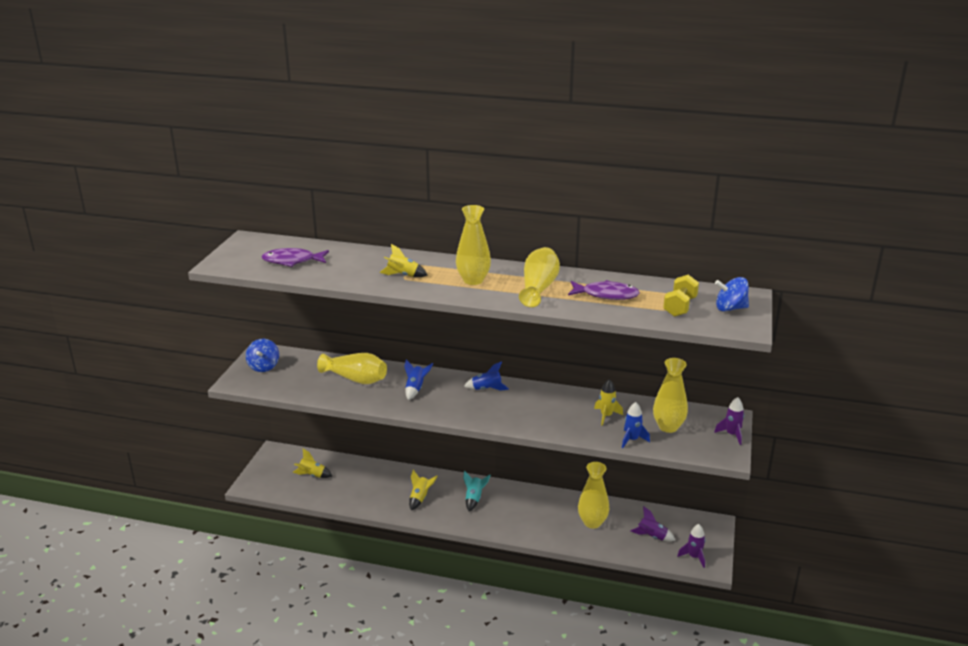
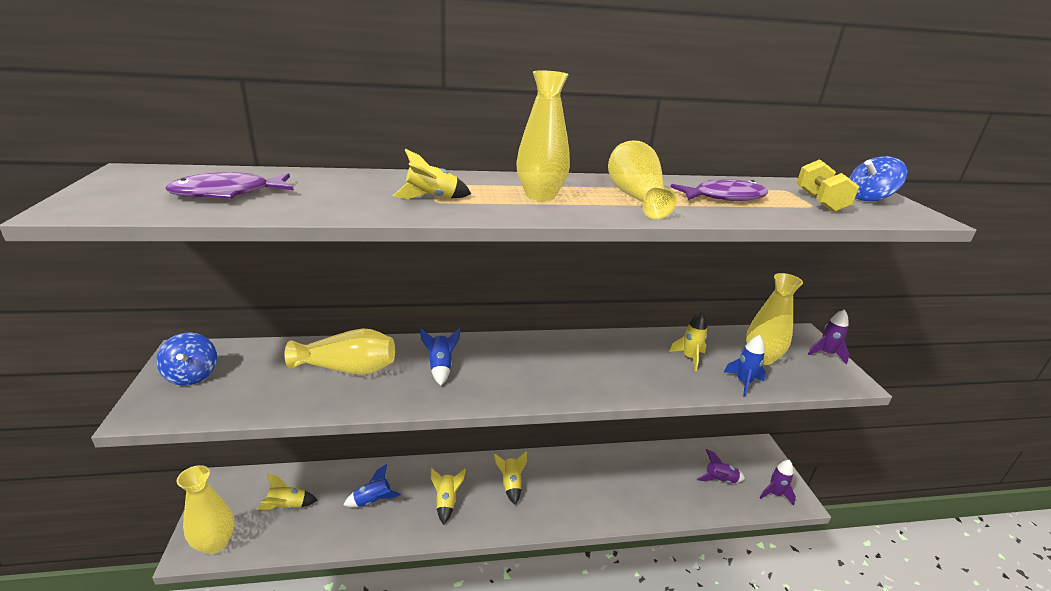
camera: 25 degrees left, 0 degrees up
(474, 499) = (511, 484): turquoise rocket -> yellow rocket
(486, 389) = (531, 350): blue rocket -> blue rocket (373, 501)
(592, 522) = (652, 480): yellow vase -> yellow vase (215, 543)

